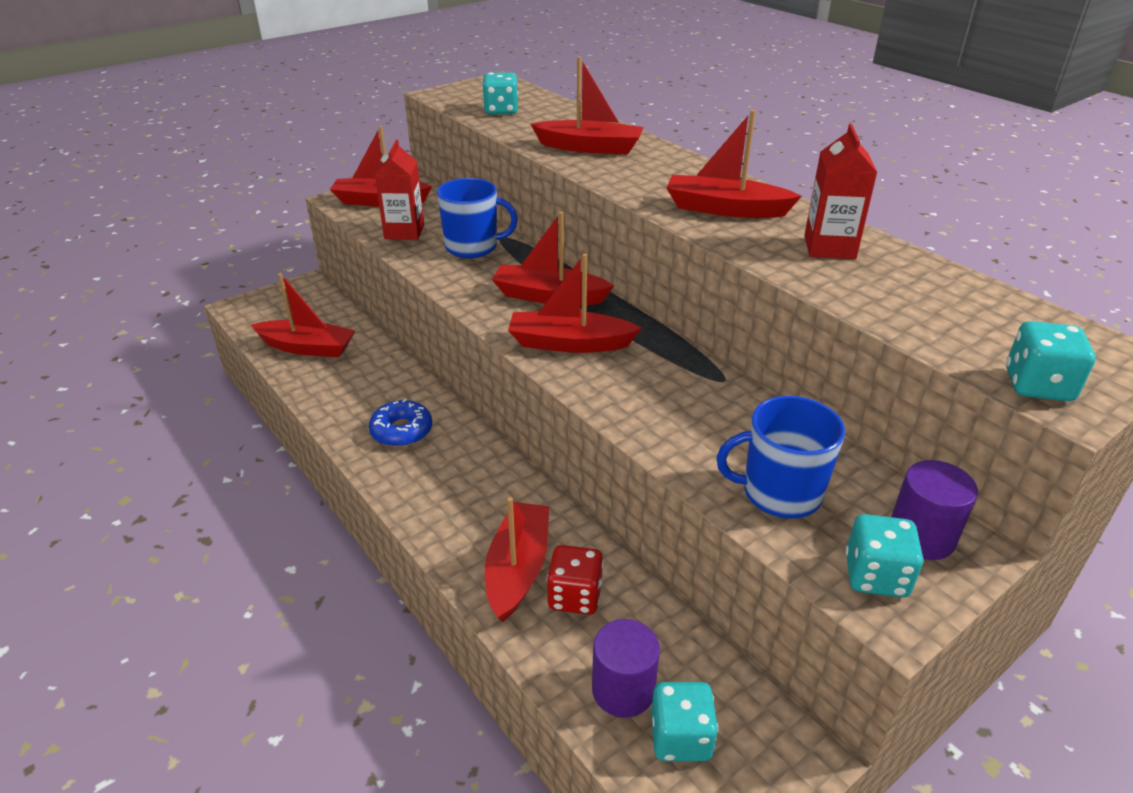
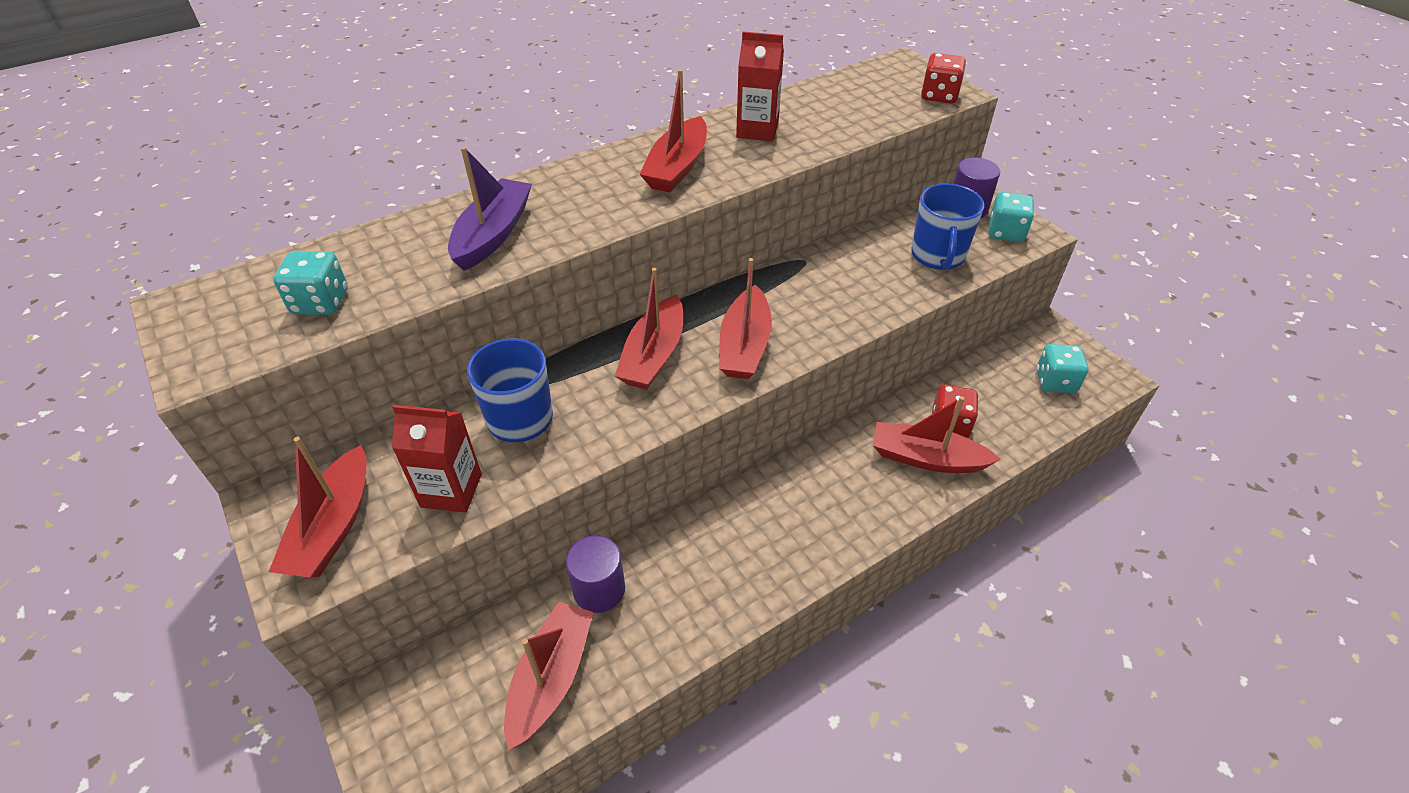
camera: 85 degrees left, 10 degrees up
(402, 431) = (742, 552): blue donut -> none
(590, 148) = (493, 234): red boat -> purple boat
(623, 689) = (1026, 405): purple cylinder -> purple cylinder (599, 589)
(1038, 385) = (939, 96): turquoise dice -> red dice

